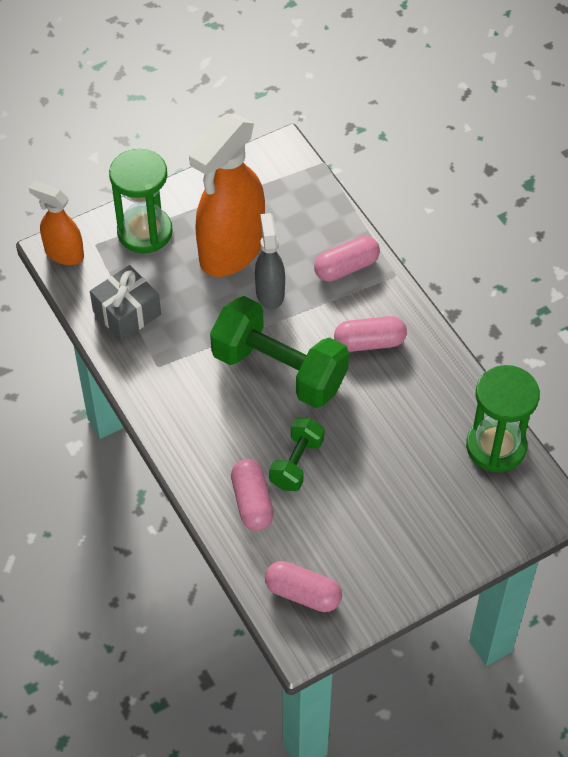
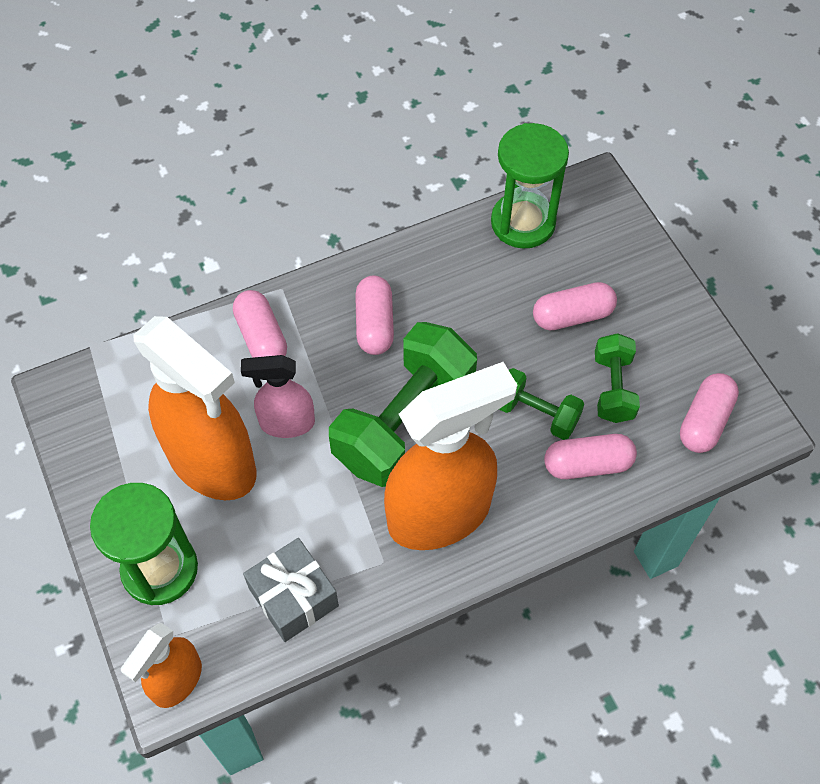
camera: 85 degrees left, 5 degrees up
(199, 400) = (440, 514): none -> orange spray bottle
(270, 293) = (286, 423): grey spray bottle -> pink spray bottle
(328, 521) = (613, 388): none -> green dumbbell
(399, 489) = (572, 316): none -> pink capsule

